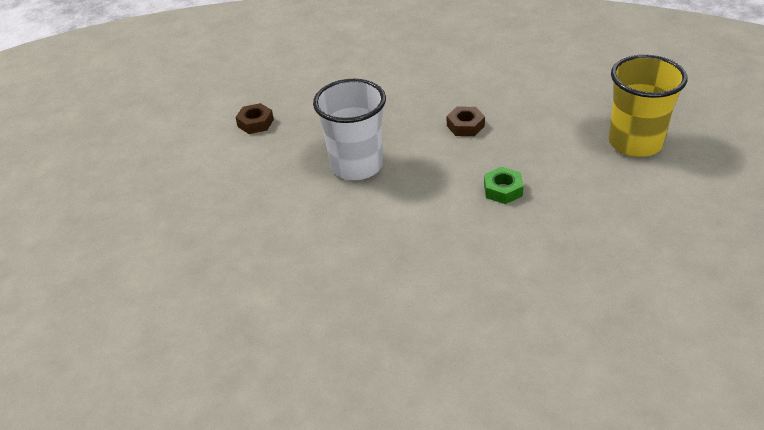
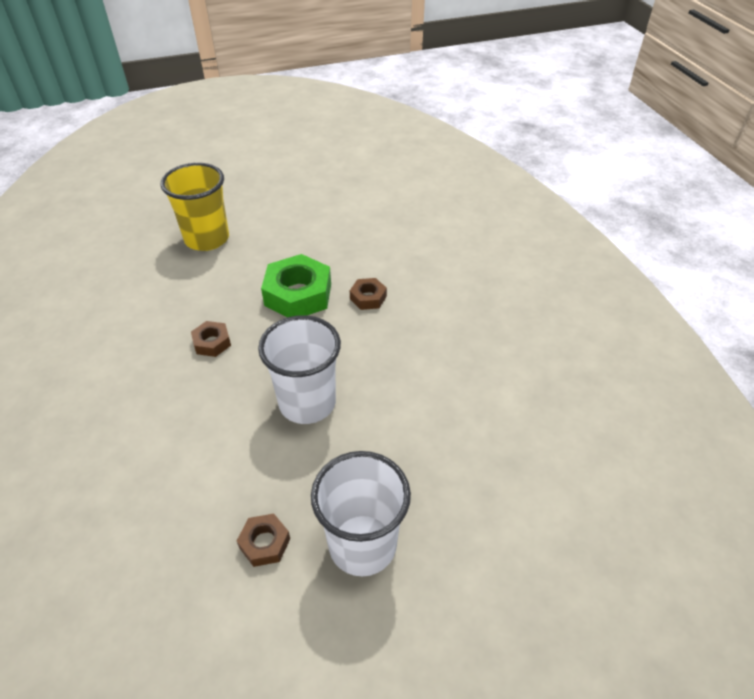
camera: 120 degrees left, 5 degrees up
(213, 164) = (362, 545): none -> white cup
(468, 240) = (368, 298): none -> brown nut
(503, 190) = (298, 294): green nut -> green nut, size x1.95

